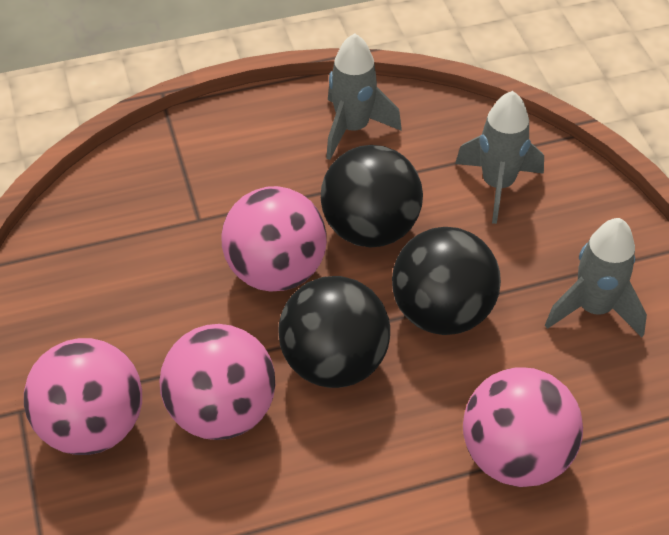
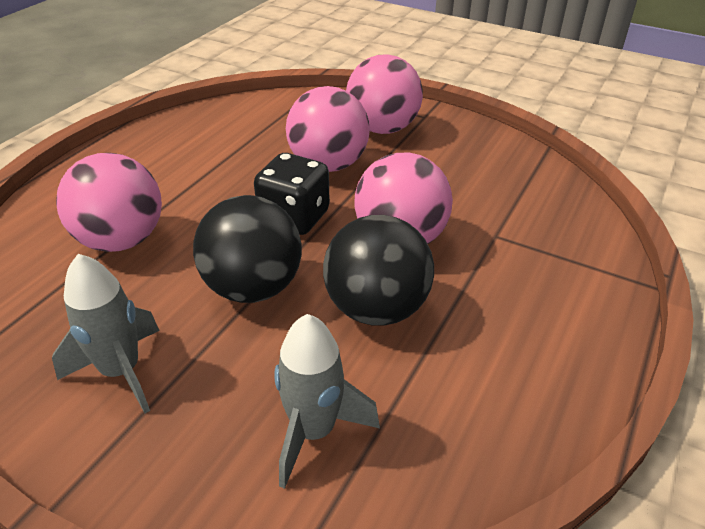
camera: 135 degrees right, 10 degrees down
(334, 362) = (294, 218): black ball -> black dice
(353, 128) = (510, 385): grey rocket -> none

